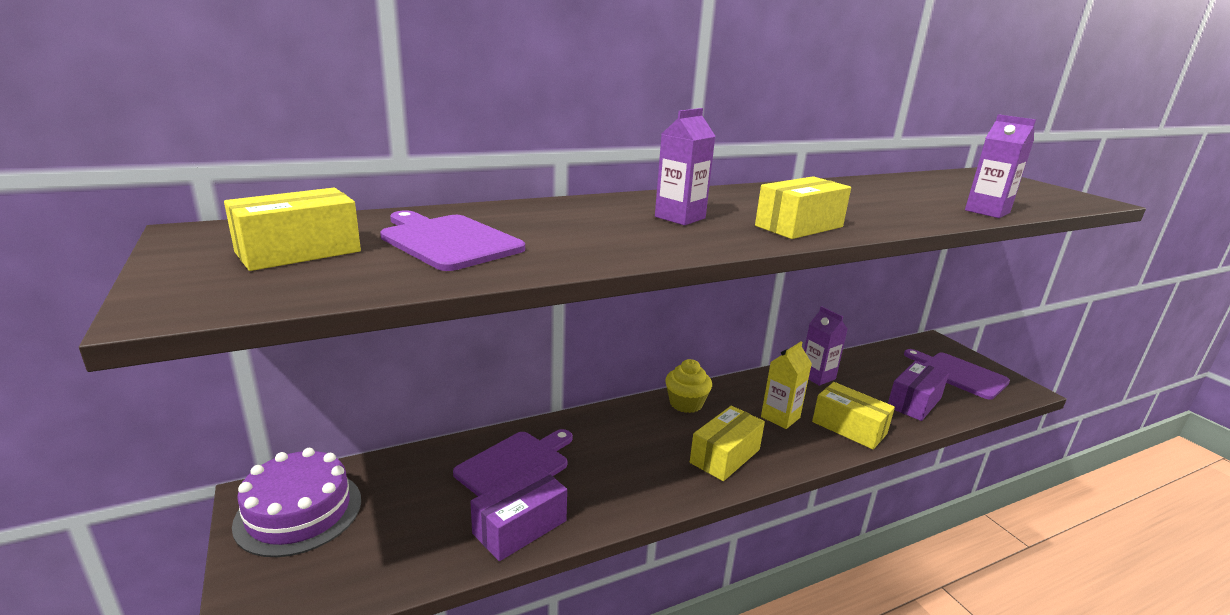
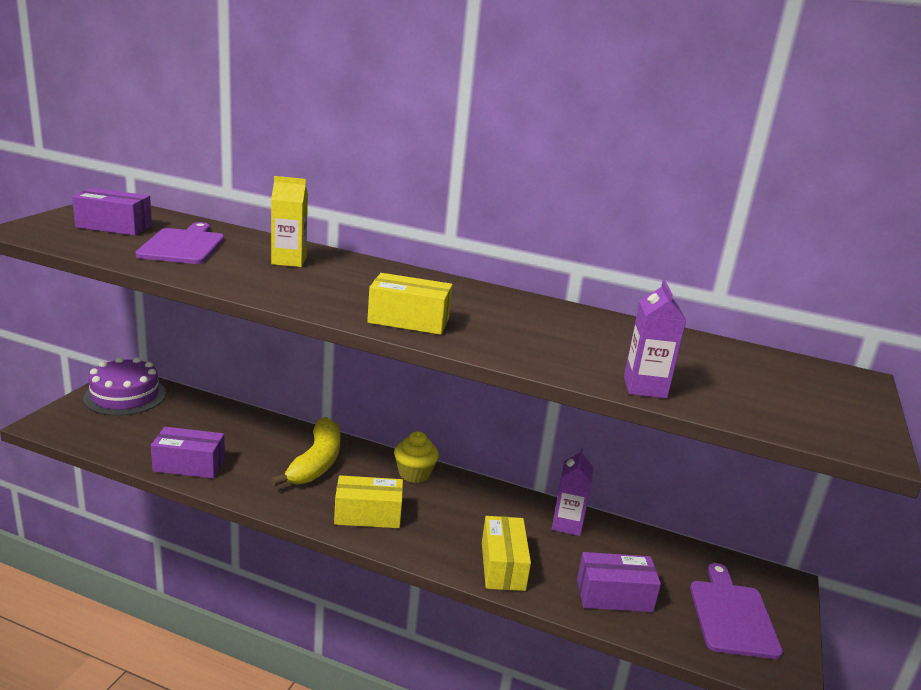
camera: 45 degrees right, 0 degrees up
(298, 252) = (114, 226): yellow box -> purple box
(516, 466) = (244, 439): purple cutting board -> none
(611, 443) = (316, 462): none -> yellow banana
(680, 217) = (350, 284): purple carton -> none
(780, 417) = (463, 524): yellow carton -> yellow carton (289, 261)

